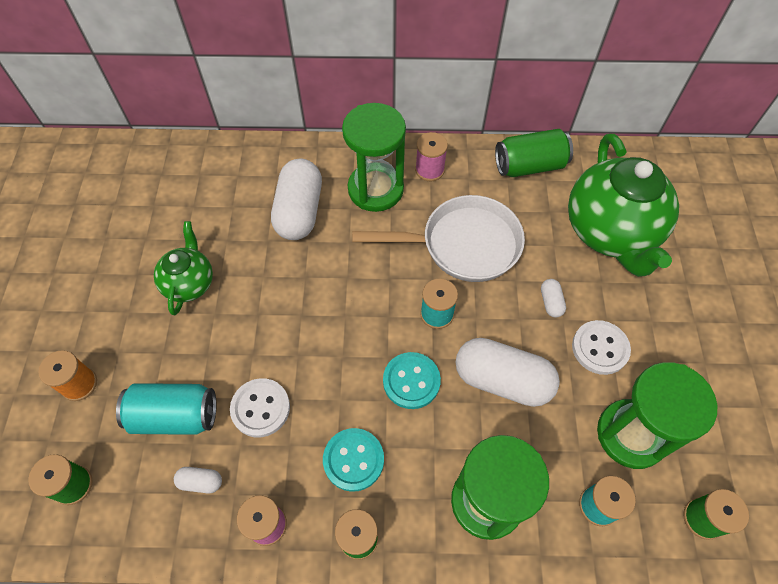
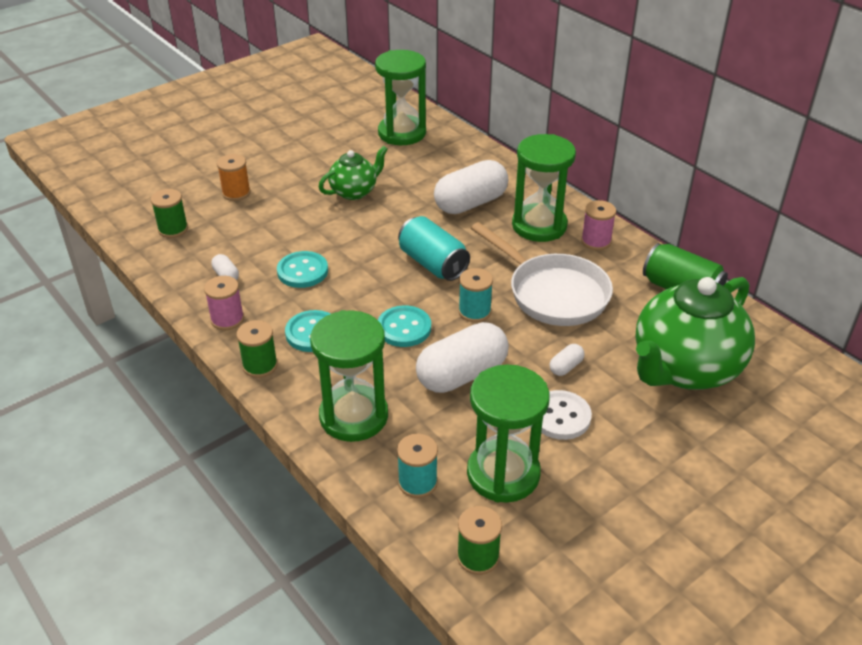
camera: 50 degrees right, 20 degrees down
(146, 184) = (402, 133): none -> green hourglass
(175, 415) = (257, 240): turquoise can -> turquoise can (433, 264)
(260, 408) = (302, 271): white button -> turquoise button
(502, 380) = (462, 374): white capsule -> white capsule turned 75 degrees clockwise

